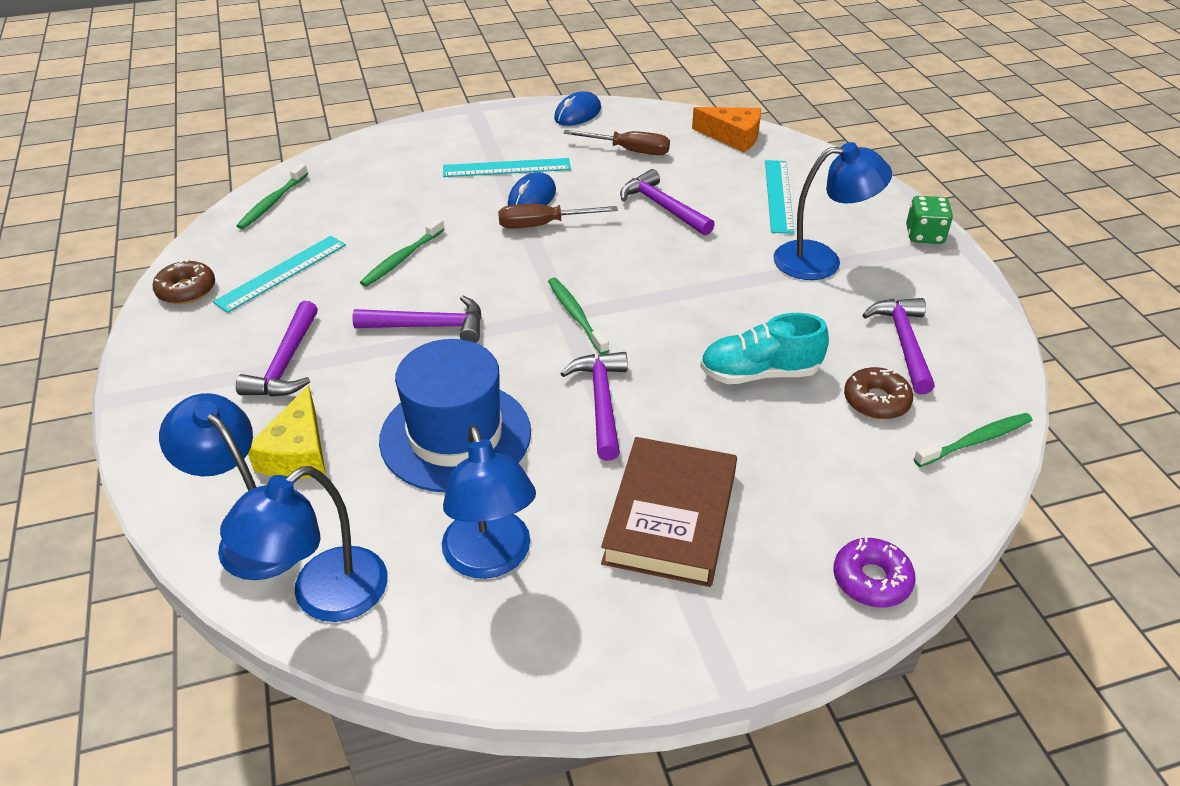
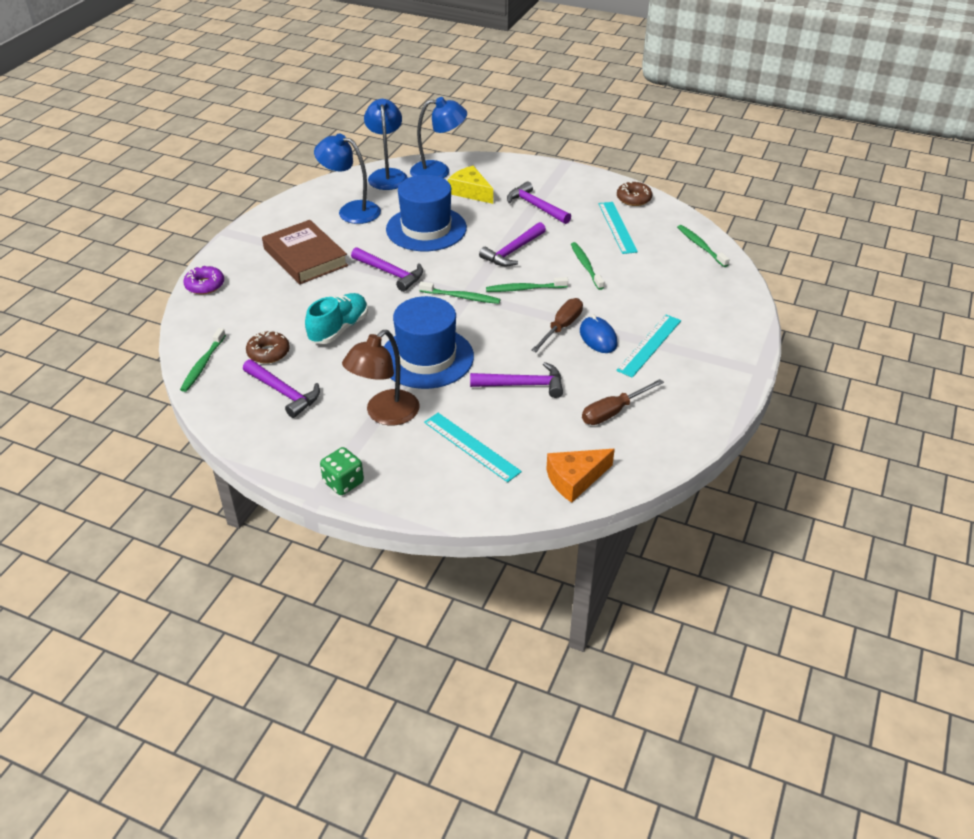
camera: 130 degrees right, 0 degrees up
(502, 279) = (524, 289): none -> green toothbrush
(577, 113) = (700, 418): blue mouse -> none
(710, 281) = (426, 358): none -> blue hat
(821, 260) = (385, 414): blue lamp -> brown lamp

